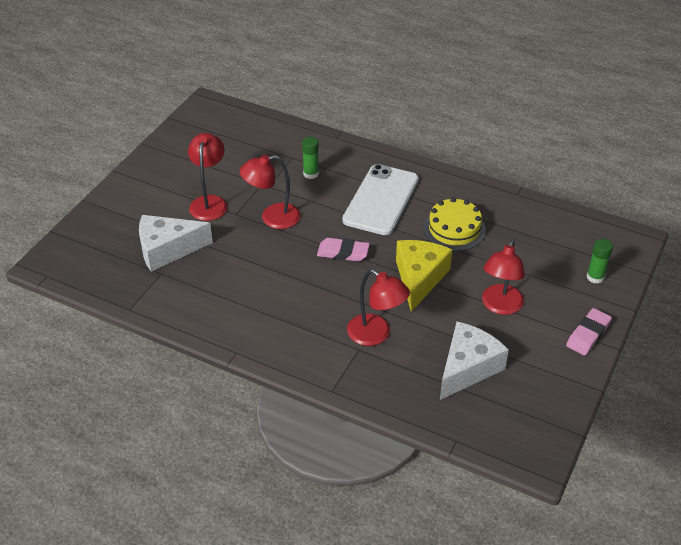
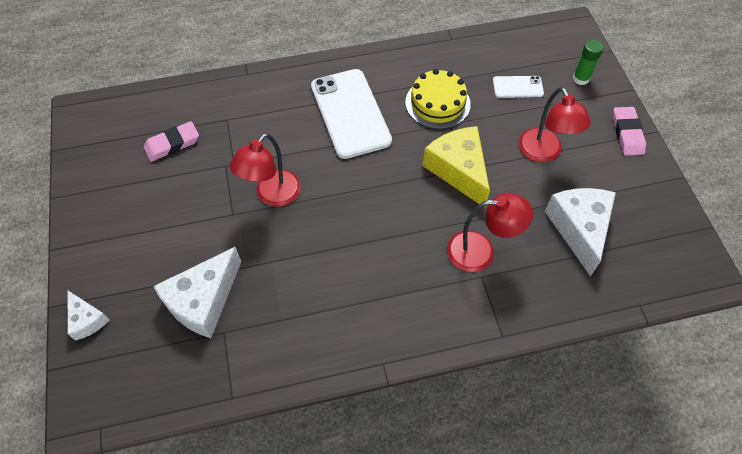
camera: 40 degrees left, 15 degrees up
(95, 218) = (87, 320): none -> white cheese
(209, 202) = (193, 219): red lamp -> none
(311, 174) = (261, 126): green glue stick -> none
(343, 253) = (371, 188): pink eraser -> pink eraser (172, 144)
(532, 254) = (517, 87): none -> white phone

